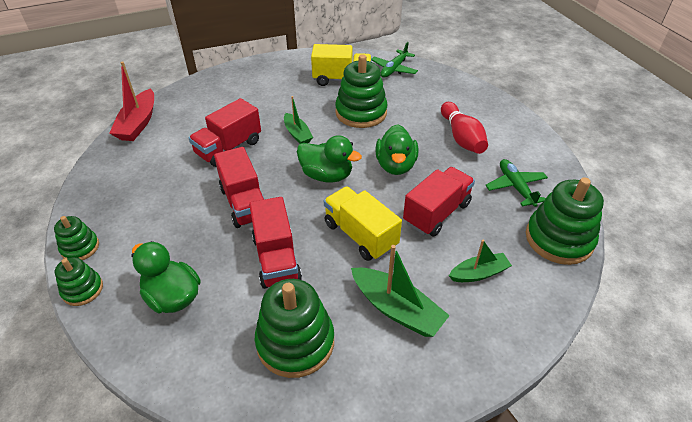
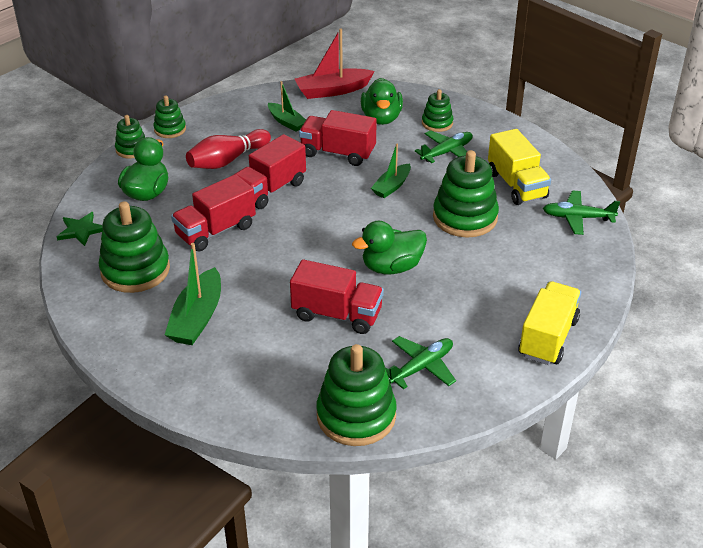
camera: 65 degrees right, 5 degrees down
(191, 378) = (81, 230): none -> green star
(238, 88) = (437, 123): none -> green stacking toy
(278, 95) = (447, 152): none -> green plane
(327, 175) = (342, 225): green duck -> green duck (381, 118)
(360, 235) = (274, 271): yellow truck -> yellow truck (548, 338)
(461, 137) = (481, 305): red bowling pin -> red bowling pin (227, 160)
(479, 273) = (269, 362): green boat -> green boat (287, 122)

